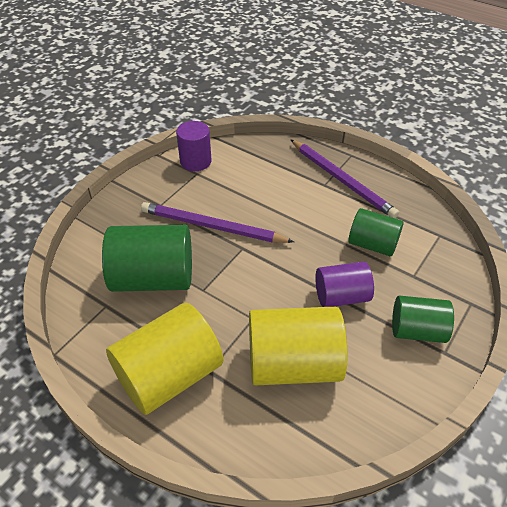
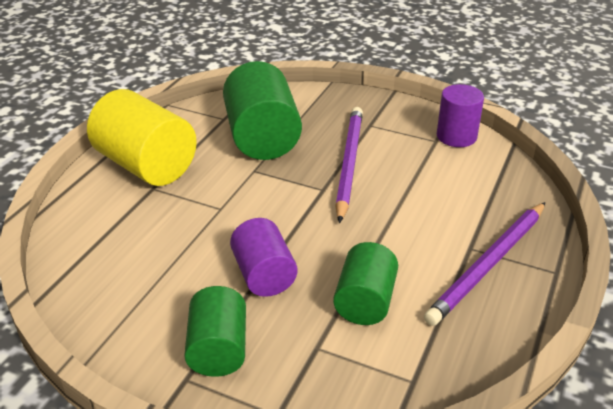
camera: 80 degrees right, 10 degrees down
(293, 364) = (161, 243): yellow cylinder -> none

